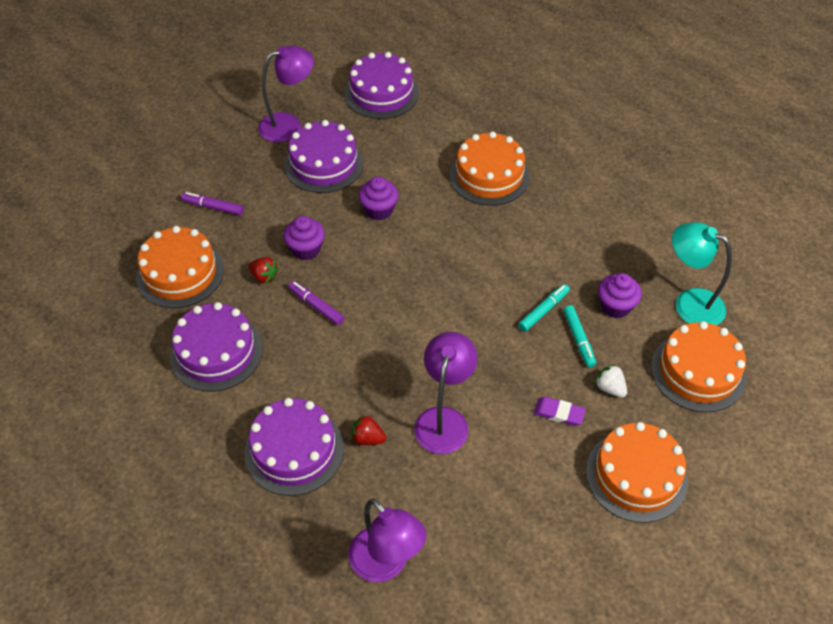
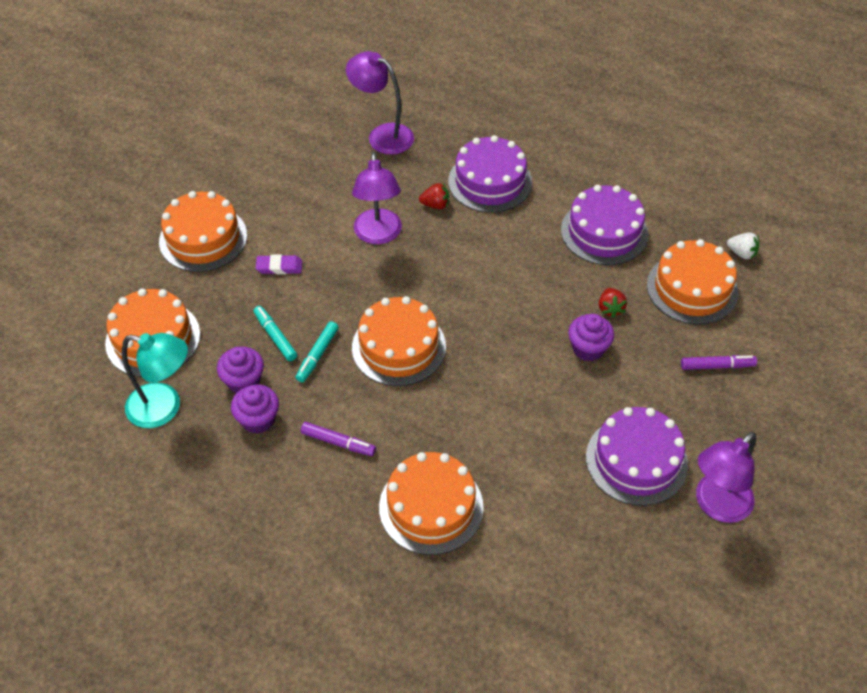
camera: 160 degrees right, 0 degrees up
(264, 276) = (610, 308): red strawberry -> red strawberry turned 105 degrees counterclockwise
(316, 306) = (542, 295): purple marker -> purple marker (338, 443)
(379, 210) = (538, 418): purple cupcake -> purple cupcake (258, 420)
(381, 93) = (632, 603): purple cake -> none
(468, 297) = (399, 347): none -> orange cake
(610, 388) = (236, 300): white strawberry -> white strawberry (741, 253)

